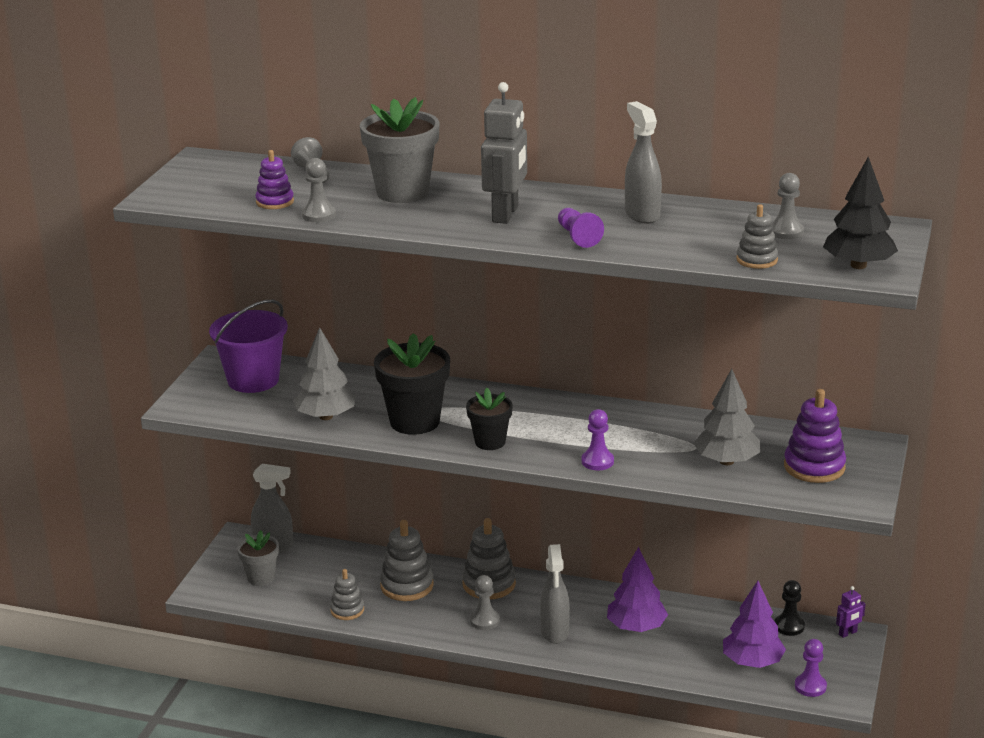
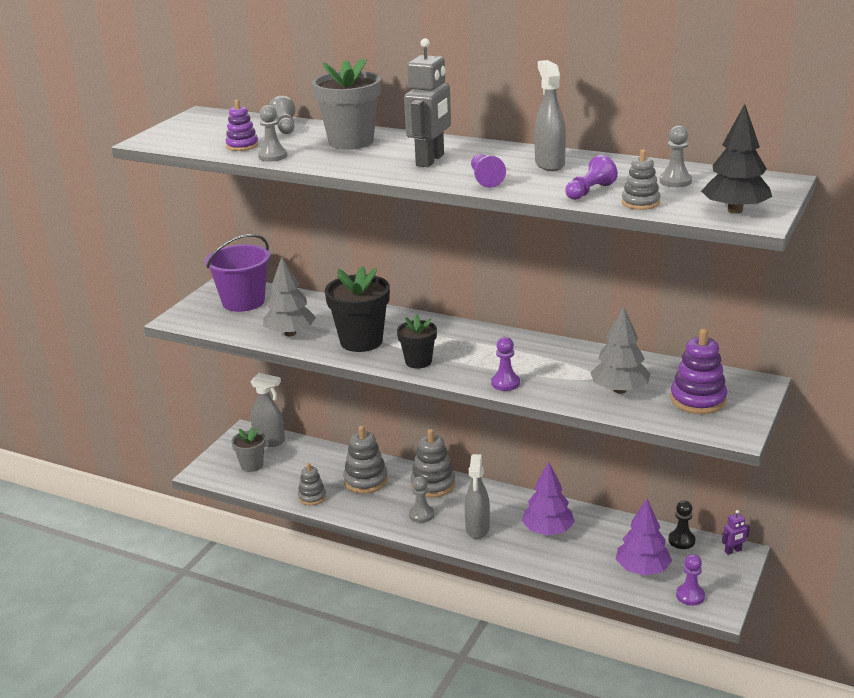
camera: 10 degrees right, 0 degrees up
(698, 248) = (589, 191): none -> purple pawn

